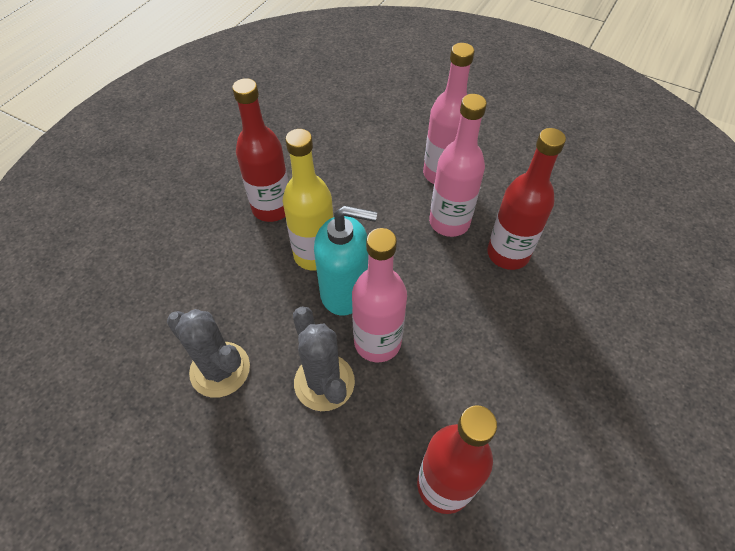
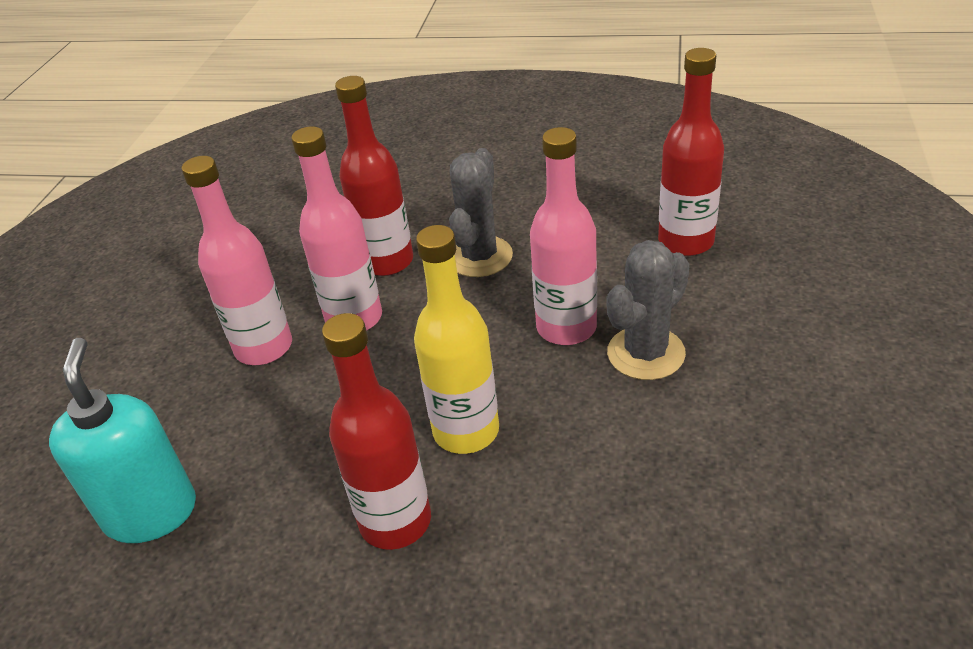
camera: 105 degrees left, 15 degrees down
(220, 369) = (699, 456): grey cactus -> grey cactus (479, 257)
(345, 291) = (511, 379): turquoise soap dispenser -> turquoise soap dispenser (151, 512)

